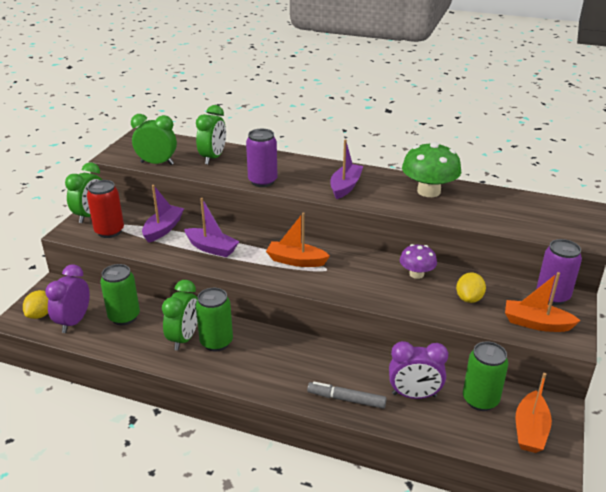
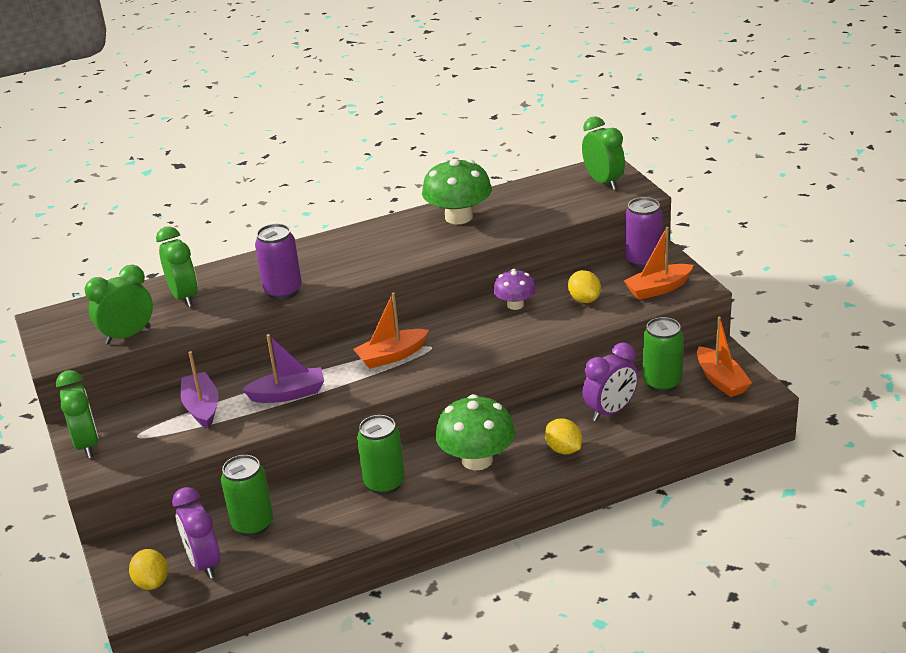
camera: 40 degrees left, 0 degrees up
(109, 231) = (142, 445): red can -> none
(184, 338) = (347, 501): green clock -> green clock (603, 182)
(285, 366) = (477, 460): none -> green mushroom
(345, 186) = (375, 253): purple boat -> none
(346, 399) = (564, 449): grey marker -> yellow lemon

